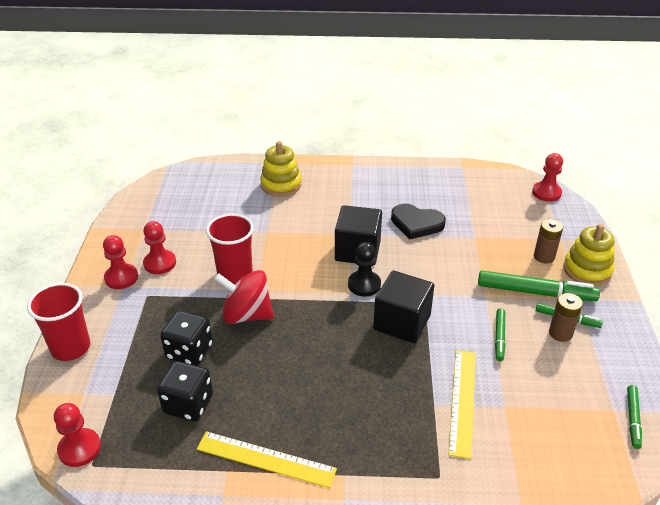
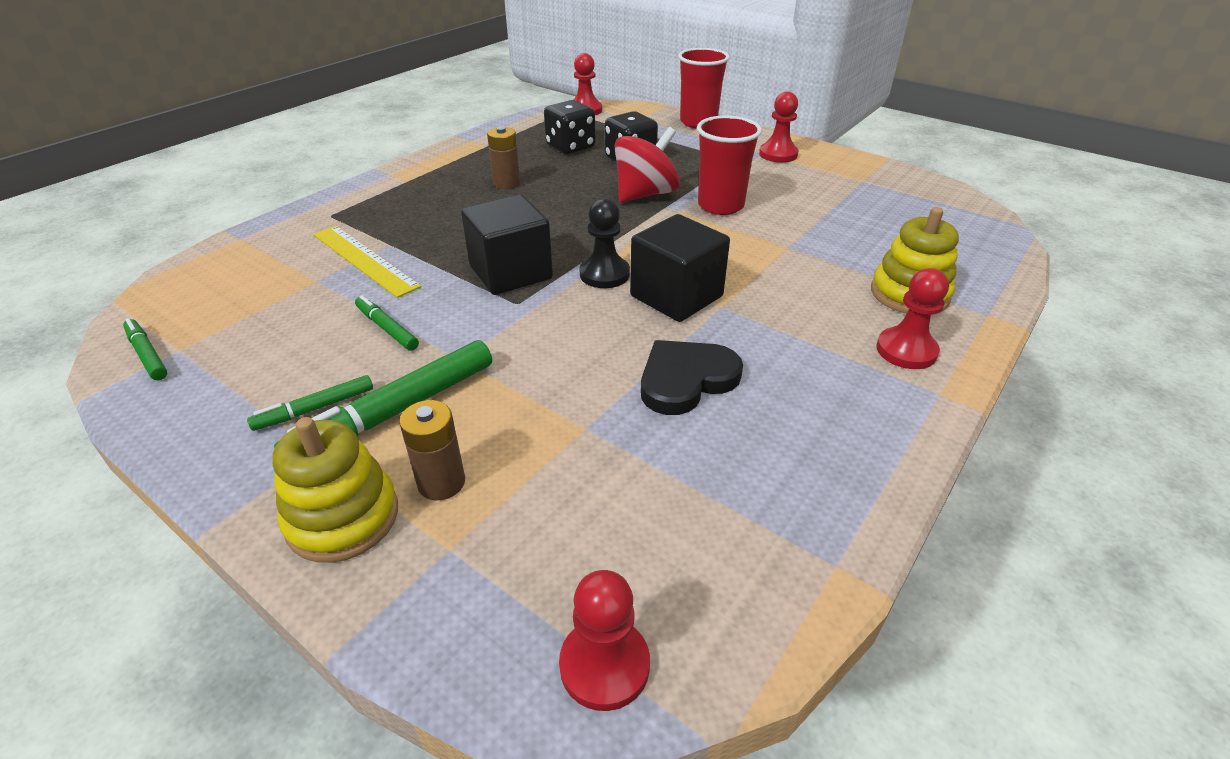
camera: 125 degrees right, 0 degrees up
(160, 263) = (784, 175): red pawn -> red pawn (906, 350)
(265, 459) = (472, 159): yellow ruler -> none
(560, 333) = (310, 384): brown battery -> brown battery (506, 183)

